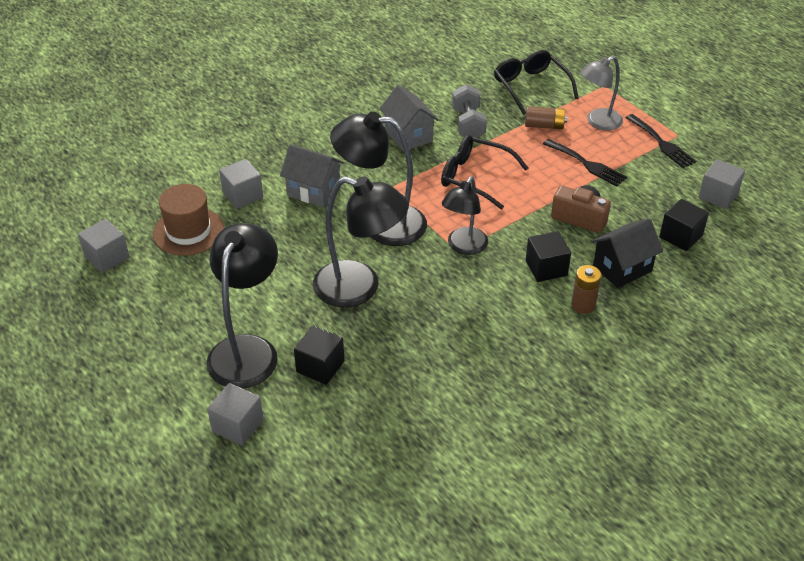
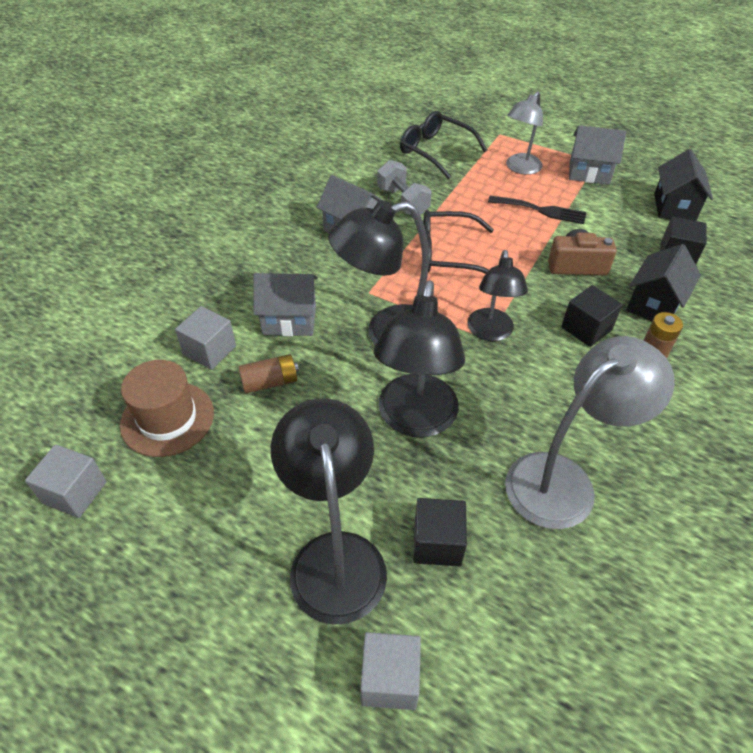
camera: 25 degrees left, 5 degrees up
(360, 288) = (415, 420): black lamp -> black lamp turned 105 degrees clockwise
(440, 361) = (563, 480): none -> grey lamp
(544, 126) = (475, 184): brown battery -> brown battery (270, 382)
(662, 143) = (589, 173): black fork -> grey house
(718, 196) = (674, 207): grey cube -> black house

